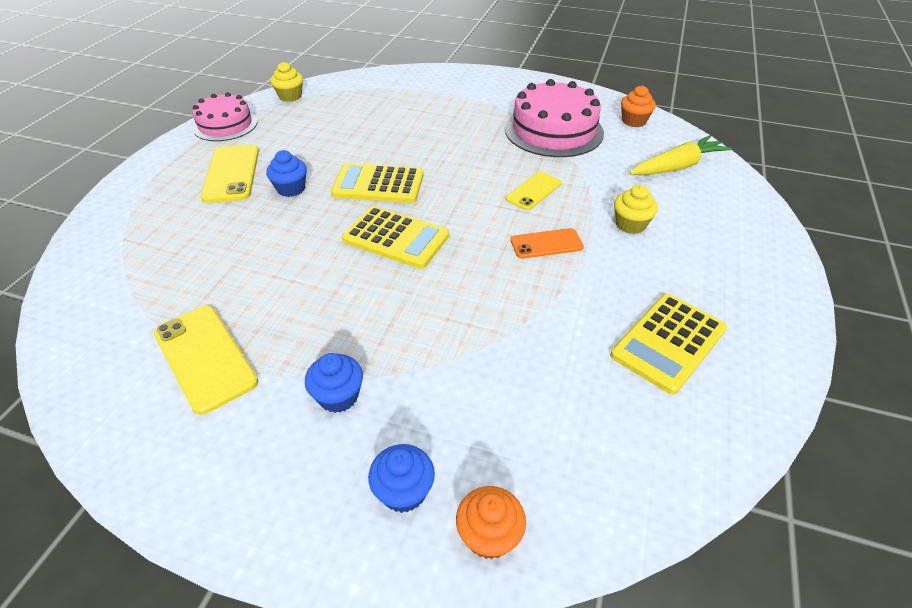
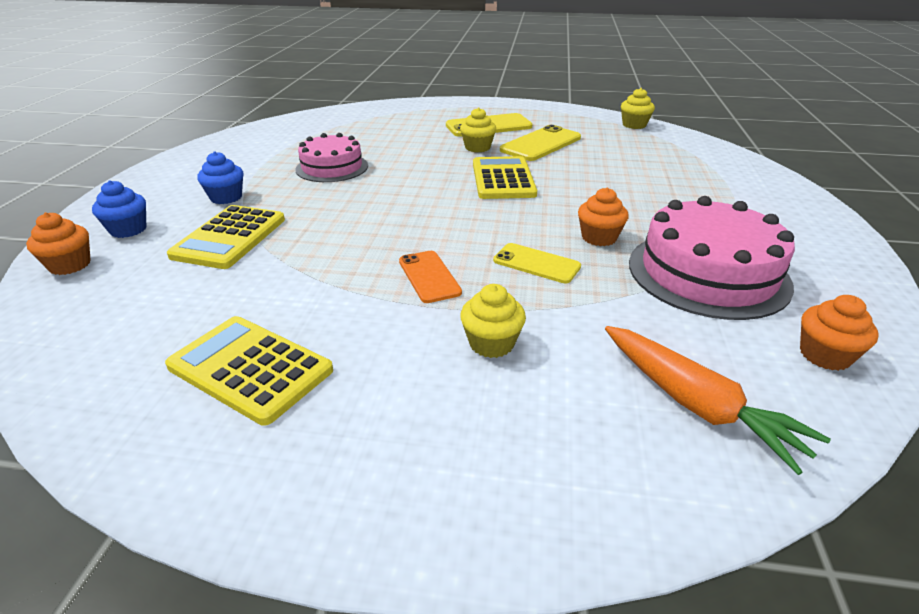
camera: 80 degrees right, 10 degrees down
(205, 357) = (275, 153): yellow phone -> yellow phone (541, 144)
(225, 125) = (561, 112): pink cake -> pink cake (332, 167)
(291, 189) = (477, 147): blue cupcake -> yellow cupcake
(396, 238) = (419, 196): yellow calculator -> yellow calculator (230, 237)
(500, 158) = (599, 237): none -> orange cupcake
(677, 166) = (696, 405): yellow carrot -> orange carrot

